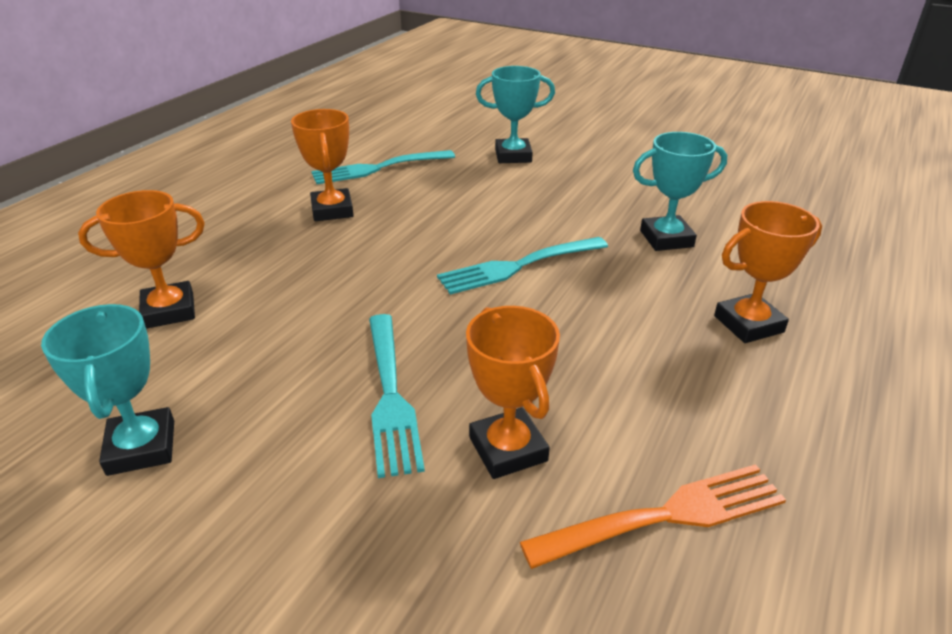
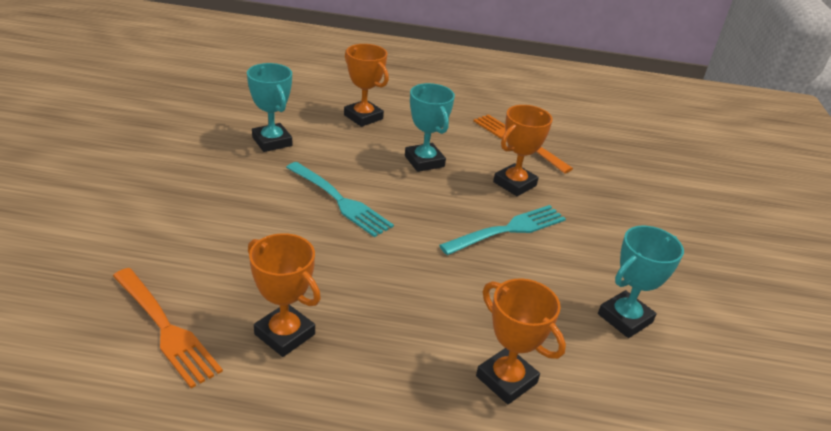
camera: 115 degrees left, 0 degrees up
(332, 210) = (285, 334): orange trophy -> orange trophy turned 75 degrees clockwise
(379, 168) = (164, 328): turquoise fork -> orange fork
(513, 156) = (117, 230): turquoise trophy -> turquoise trophy (424, 161)

